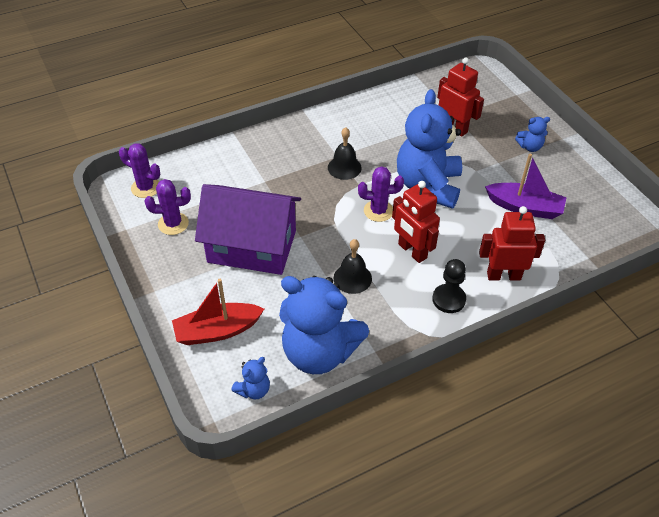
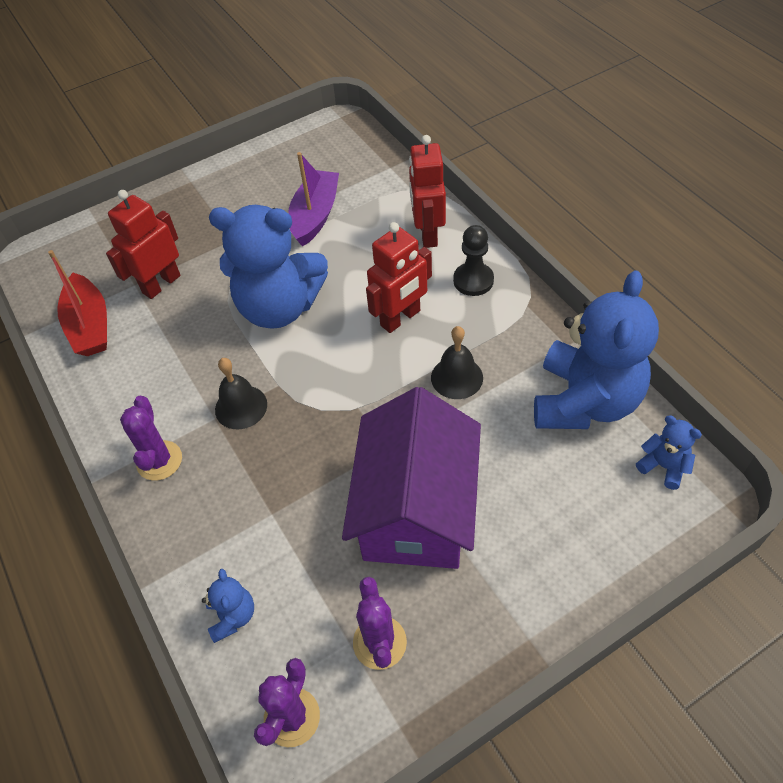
camera: 90 degrees left, 5 degrees up
(217, 331) = (583, 528): red boat -> red boat (90, 326)
(378, 211) = (330, 358): purple cactus -> purple cactus (159, 460)
(530, 147) = (205, 210): blue teddy bear -> blue teddy bear (232, 616)

